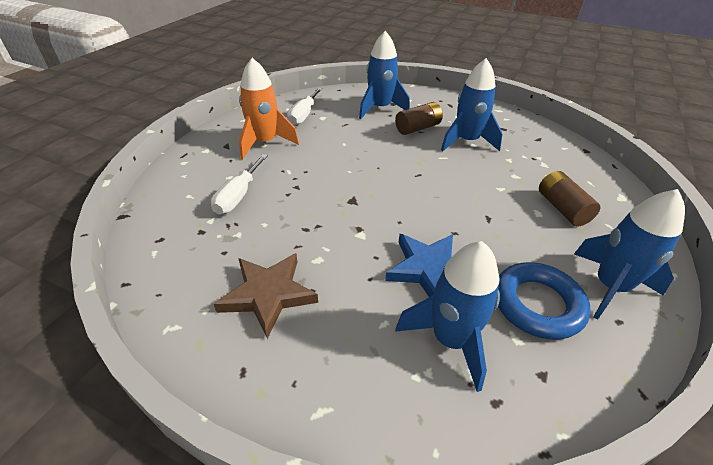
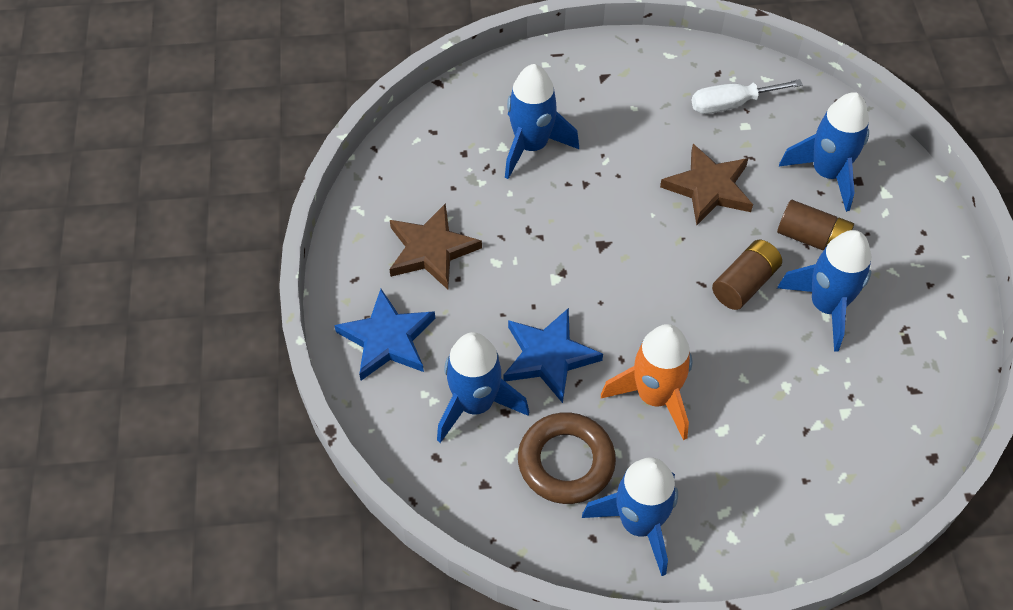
camera: 60 degrees right, 15 degrees up
(238, 196) = (531, 146): white screwdriver -> blue rocket
(265, 143) = (638, 106): orange rocket -> orange rocket (654, 396)
(334, 377) = (387, 339): none -> blue star
(351, 144) = (708, 188): none -> brown star
(537, 304) = (566, 462): blue ring -> brown ring
(562, 208) = (751, 453): brown battery -> brown battery (744, 283)

